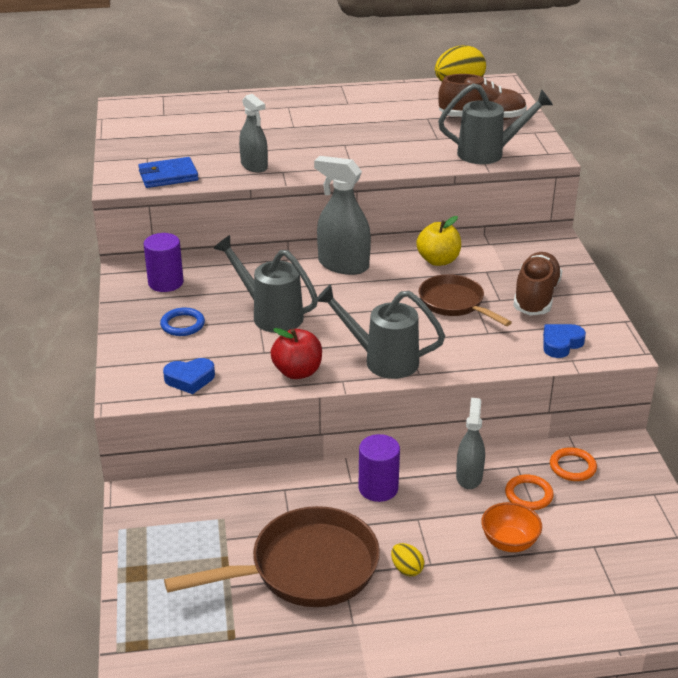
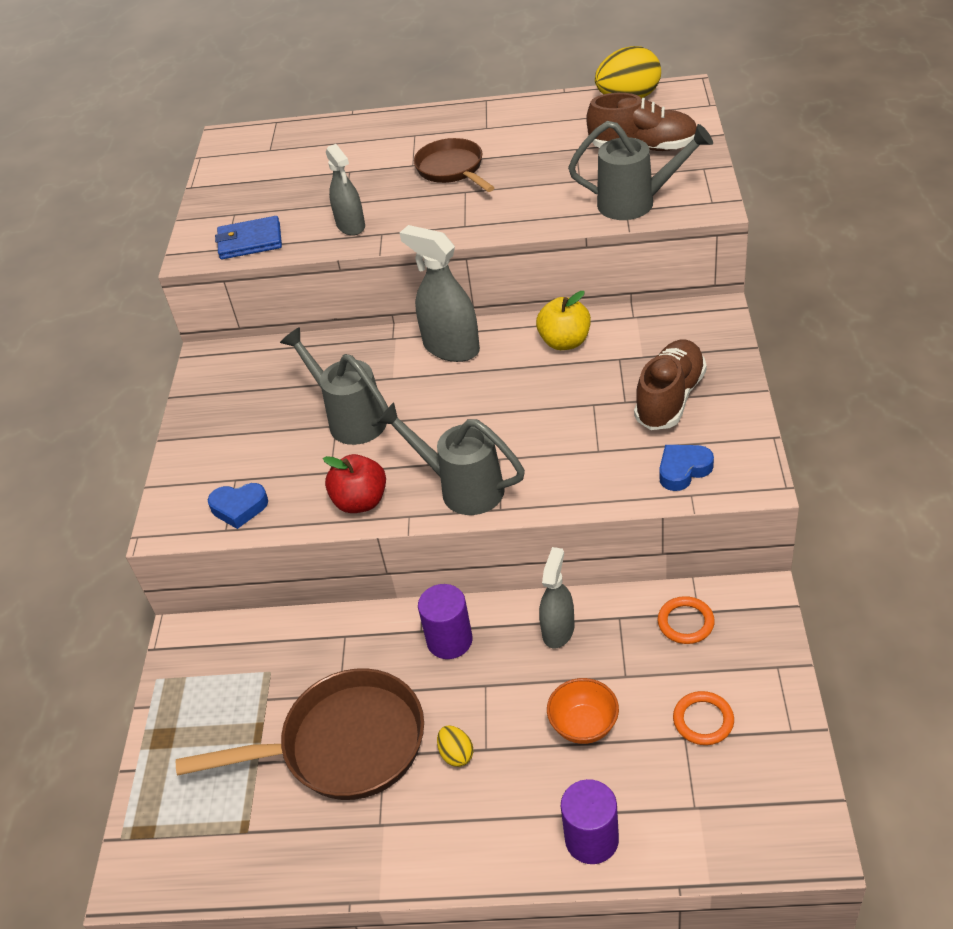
camera: 15 degrees right, 10 degrees up
(165, 283) = (245, 371): purple cylinder -> purple cylinder (591, 839)
(182, 324) = (250, 430): blue ring -> none
(454, 303) = (568, 406): brown pan -> brown pan (452, 169)
(528, 495) = (623, 660): orange ring -> orange ring (703, 720)

